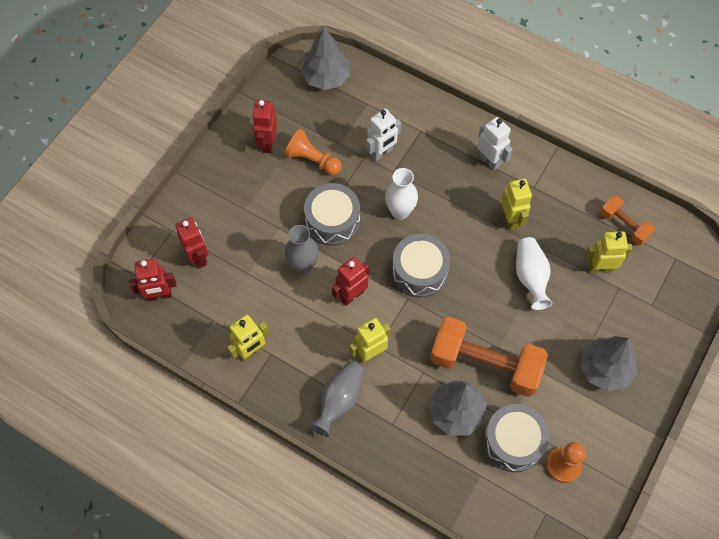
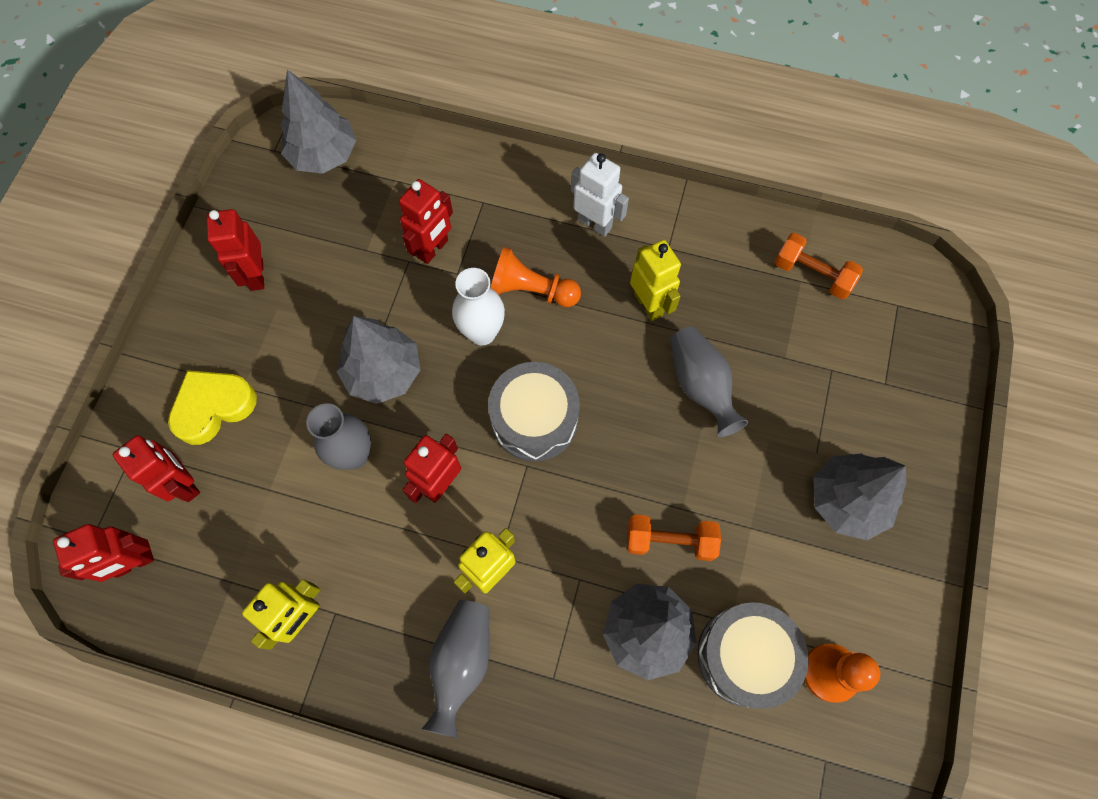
camera: 15 degrees left, 5 degrees up
(225, 217) = (213, 407): none -> yellow heart
(312, 160) = (331, 284): orange pawn -> orange pawn (531, 290)
(332, 221) = (383, 372): grey drum -> grey tree
(382, 153) = (433, 249): white robot -> red robot
(485, 364) = (670, 541): orange dumbbell -> orange dumbbell, size x0.52
(530, 277) = (700, 386): white vase -> grey vase
(600, 268) = (796, 346): yellow robot -> none

